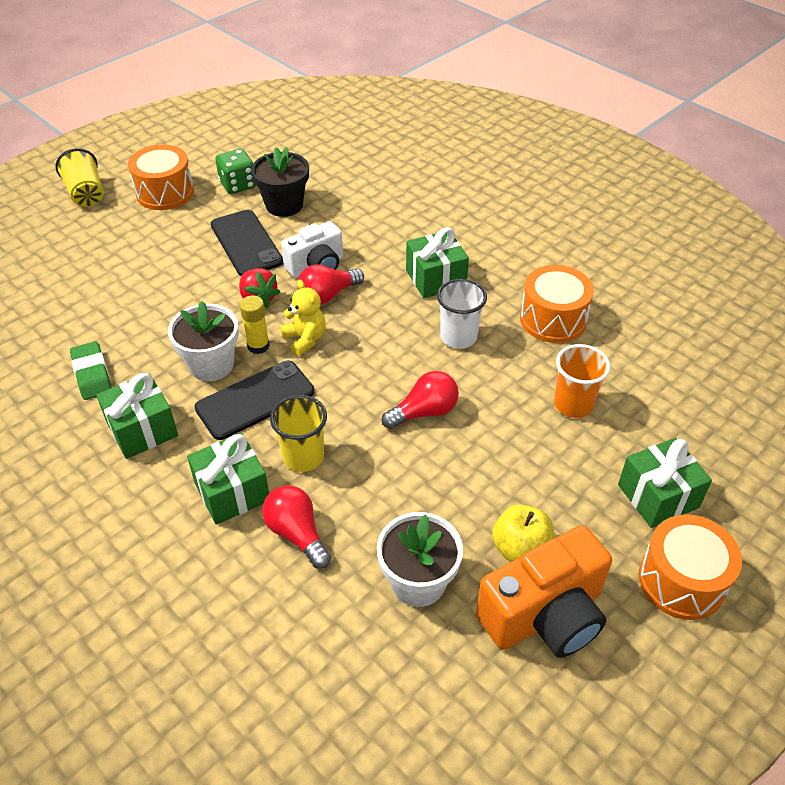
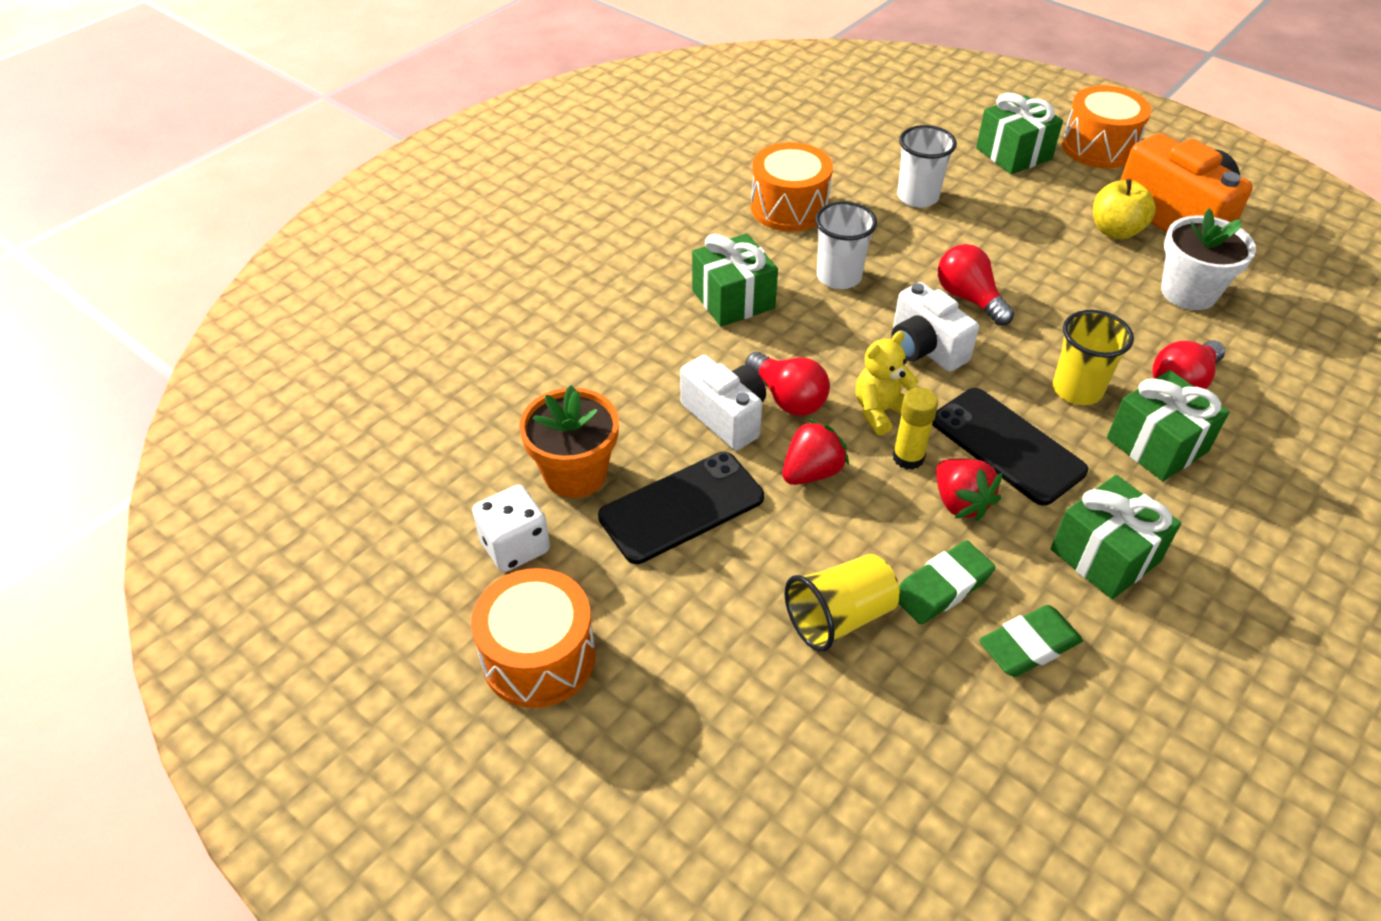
camera: 95 degrees left, 0 degrees up
(86, 194) = (543, 805): yellow cup -> yellow cup (839, 618)
(148, 344) = (942, 587): none -> green eraser
(211, 365) = (960, 503): white flower pot -> red strawberry
(238, 185) = (515, 546): green dice -> white dice
(284, 205) = (575, 474): black flower pot -> orange flower pot
(367, 373) = (925, 348): none -> white camera
(573, 404) = (917, 197): orange cup -> white cup

